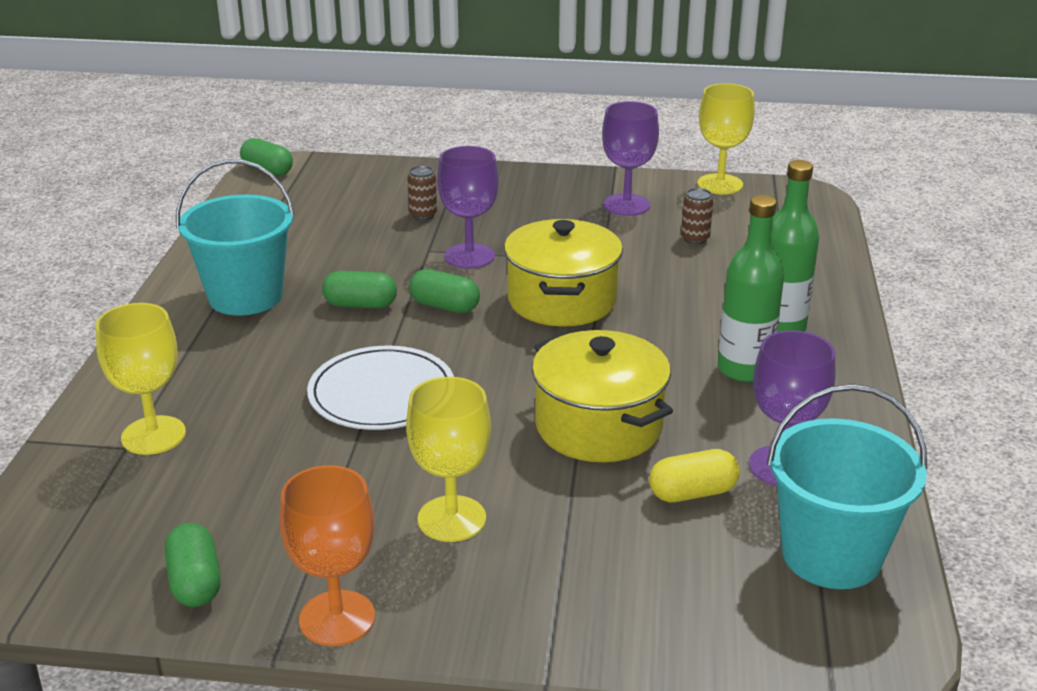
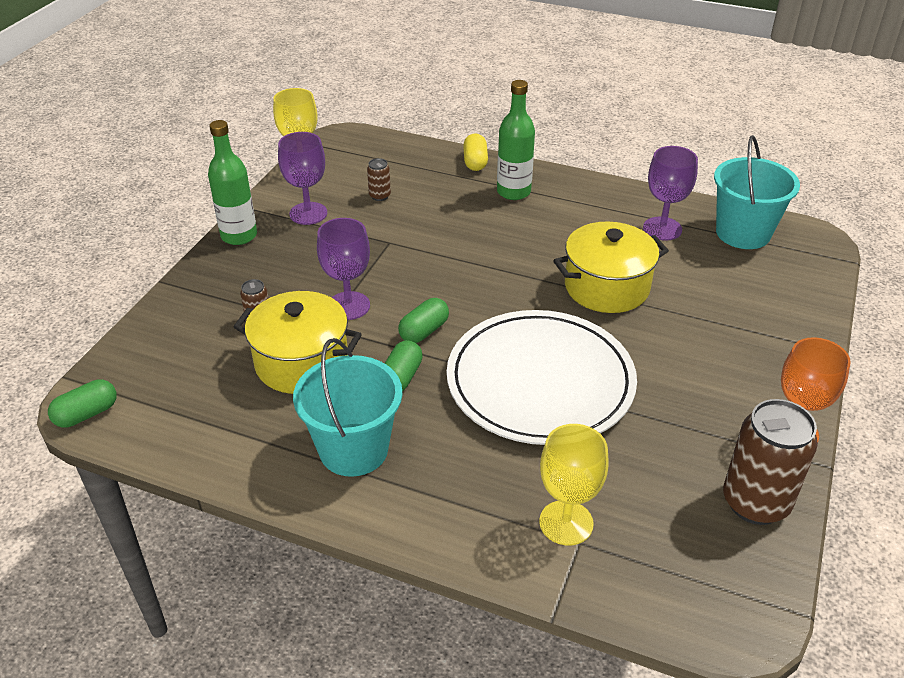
camera: 75 degrees left, 10 degrees up
(195, 582) = (755, 502): green capsule -> brown can
(382, 394) = (540, 381): white plate -> white plate, size x1.65
(452, 519) = (697, 367): yellow goblet -> none
(562, 300) = (440, 272): yellow pot -> yellow pot (302, 362)
(692, 493) = (682, 266): yellow capsule -> yellow capsule (475, 162)
(744, 369) = (557, 216): green bottle -> green bottle (239, 236)

